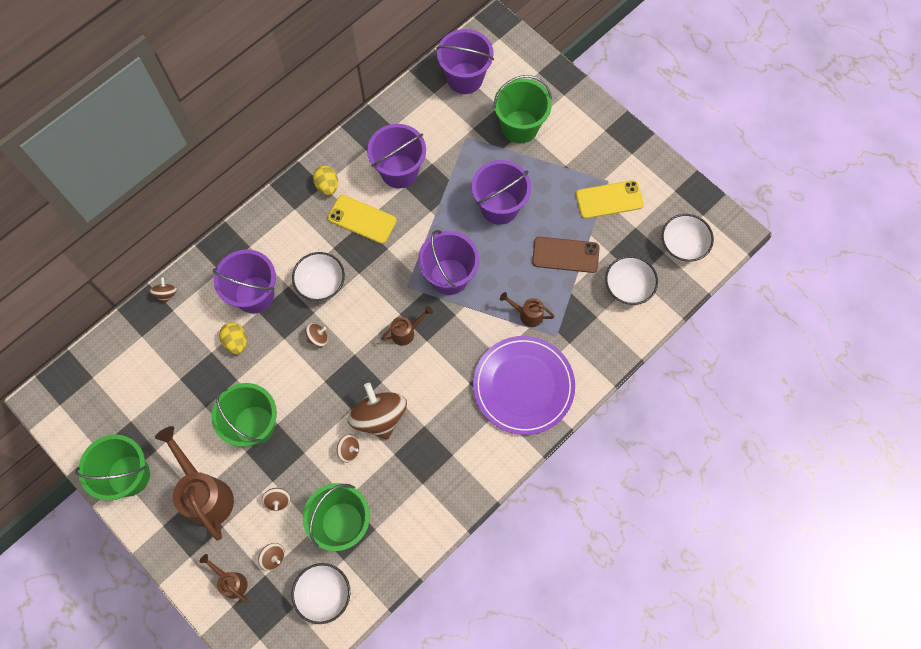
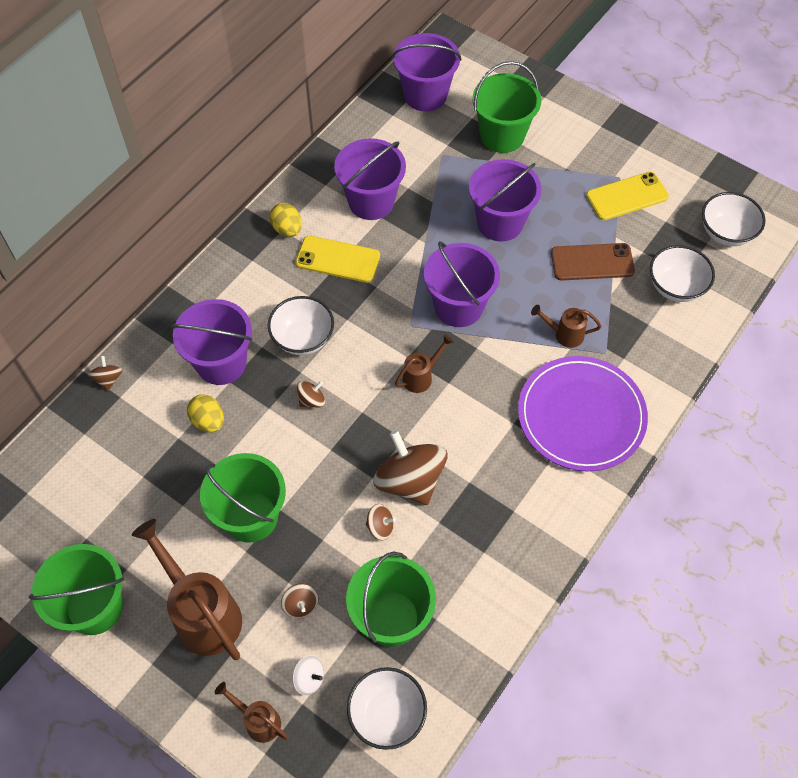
camera: 10 degrees left, 10 degrees down
(273, 557) = (309, 678): brown spinning top -> white spinning top

